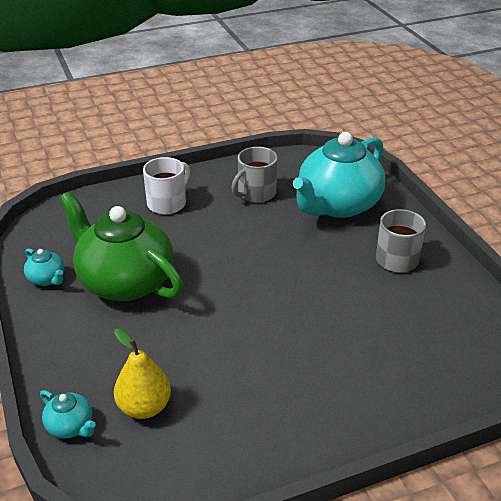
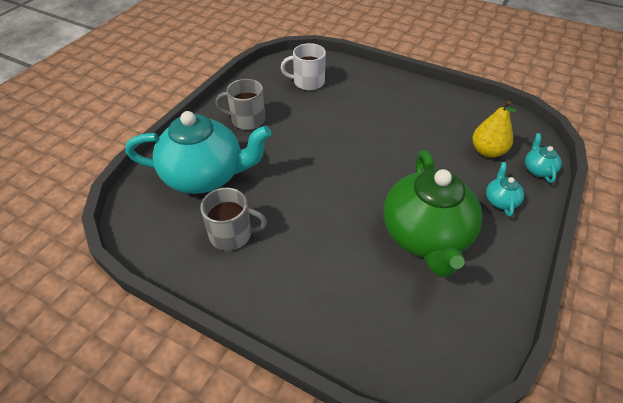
camera: 130 degrees left, 10 degrees up
(47, 279) = (486, 289): turquoise teapot -> turquoise teapot (500, 200)
(167, 203) = (308, 289): white mug -> white mug (308, 82)

